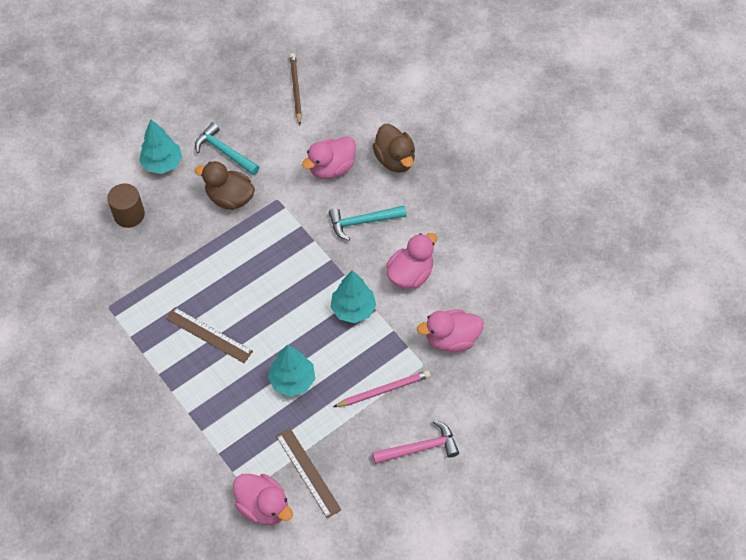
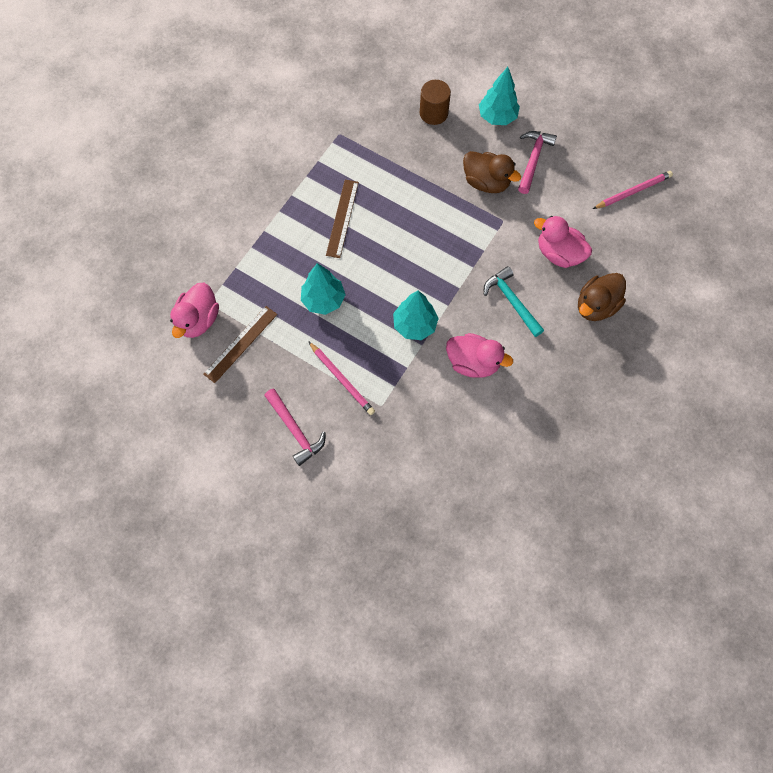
camera: 70 degrees right, 10 degrees up
(224, 152) = (533, 160): turquoise hammer -> pink hammer
(230, 198) = (486, 182): brown duck -> brown duck turned 120 degrees clockwise
(296, 89) = (633, 192): brown pencil -> pink pencil
(451, 339) = (418, 422): pink duck -> none

